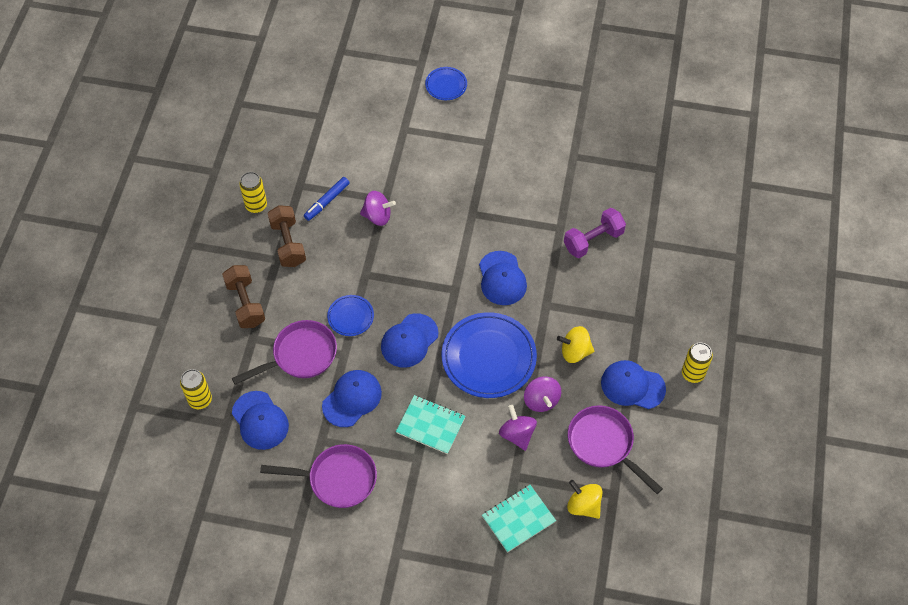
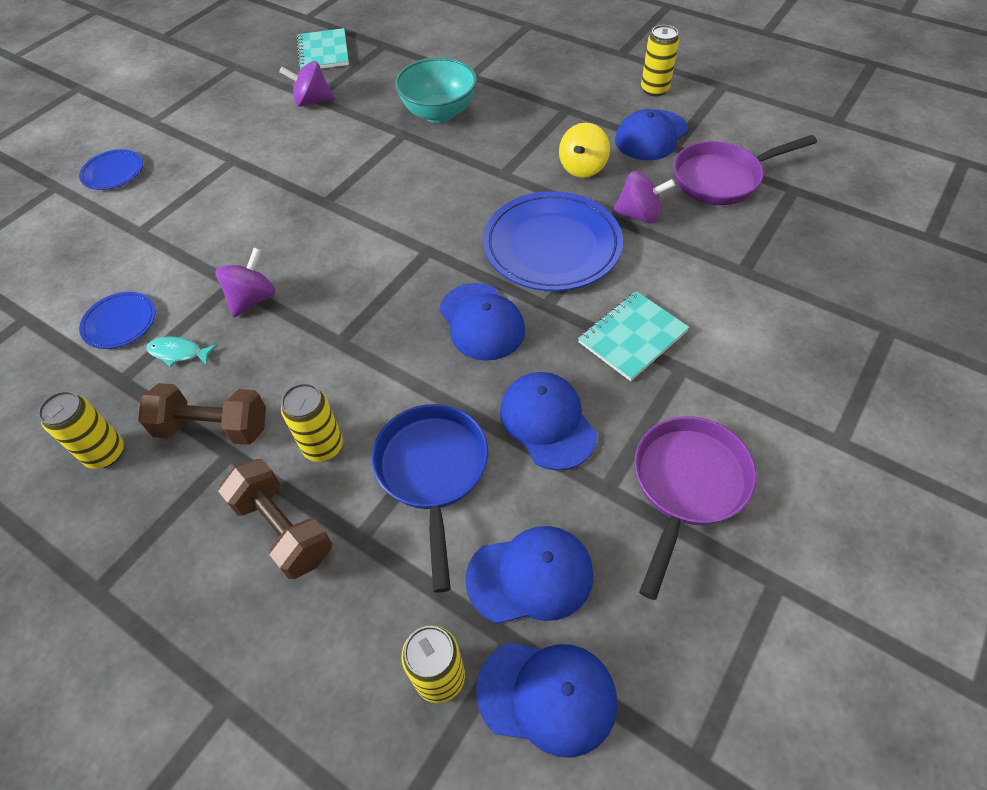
camera: 65 degrees left, 5 degrees down
(245, 303) = (283, 529): brown dumbbell -> brown dumbbell turned 45 degrees clockwise
(296, 299) = (323, 446): none -> yellow can
(300, 355) = (433, 472): purple pan -> blue pan
(327, 201) = (179, 353): blue marker -> turquoise fish
(350, 317) = (401, 381): blue plate -> blue plate (120, 323)
(502, 278) = (441, 201): blue cap -> blue cap (547, 696)
(517, 434) = (680, 251): purple spinning top -> purple spinning top (312, 101)
(518, 519) = (810, 285): turquoise notebook -> turquoise notebook (323, 52)
(583, 505) = (804, 219): yellow spinning top -> none
(593, 240) = (439, 113): purple dumbbell -> turquoise bowl

